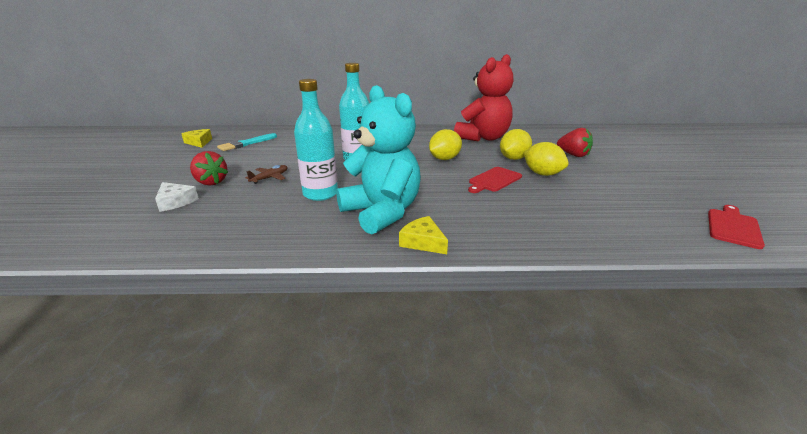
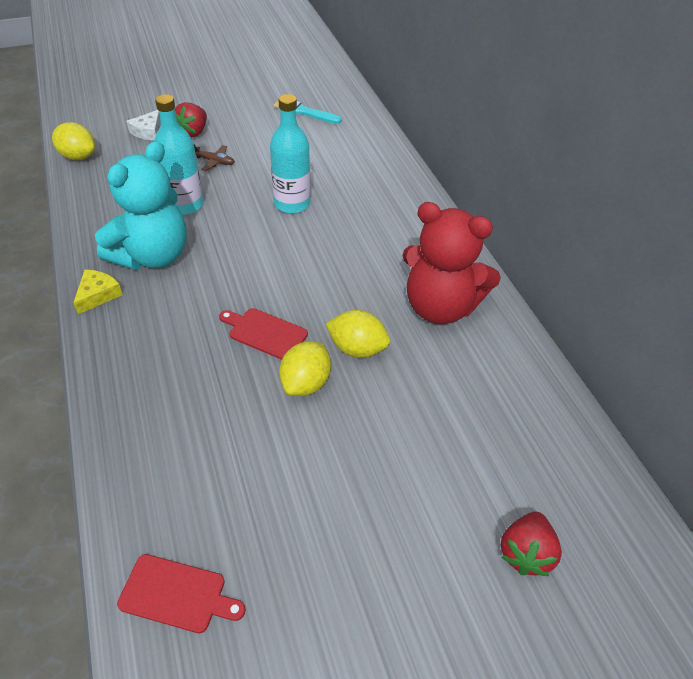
camera: 70 degrees right, 20 degrees up
(199, 142) = (293, 83): yellow cheese -> none
(444, 159) = (324, 277): yellow lemon -> yellow lemon (78, 156)
(573, 155) = (409, 424): red strawberry -> red strawberry (525, 553)

